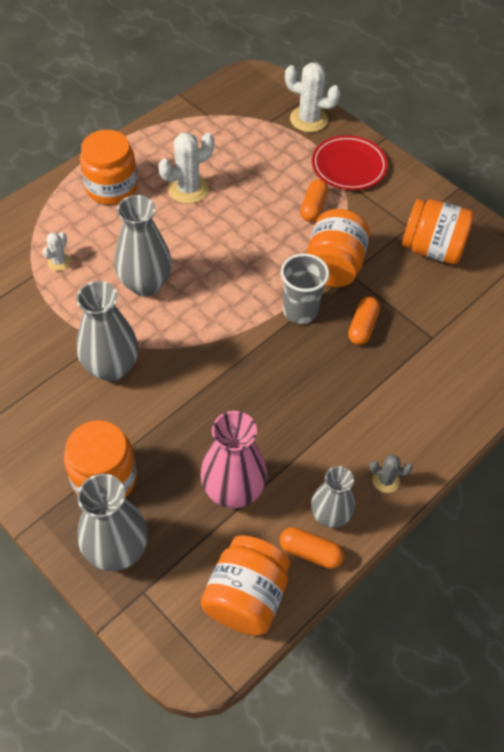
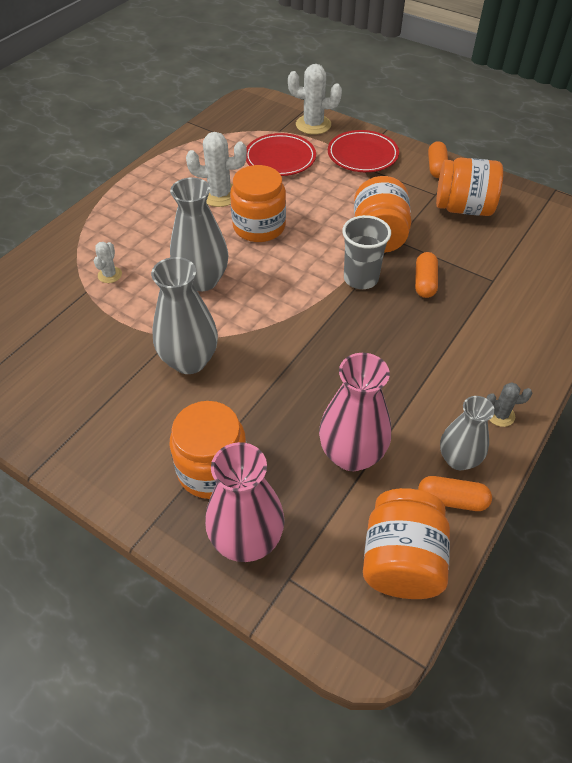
camera: 10 degrees left, 5 degrees down
(111, 187) = (145, 204): orange jar -> orange jar (259, 227)
(117, 550) = (247, 540): grey vase -> pink vase
(188, 189) = (220, 195): white cactus -> white cactus turned 45 degrees clockwise
(261, 156) = (280, 158): none -> red plate
(313, 207) = (342, 191): orange capsule -> orange capsule (436, 167)

